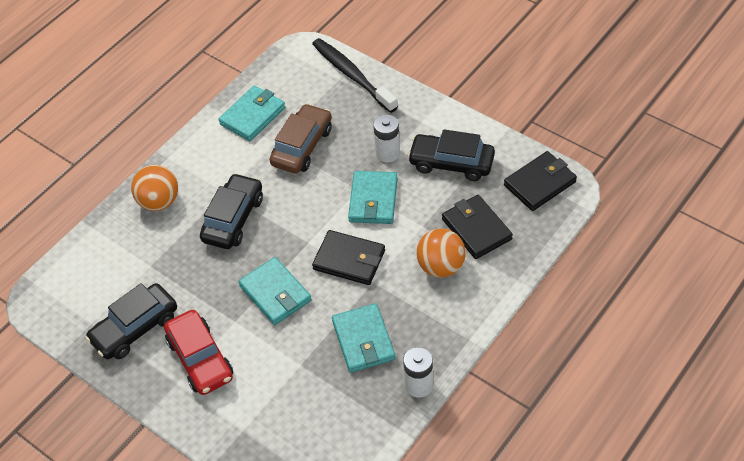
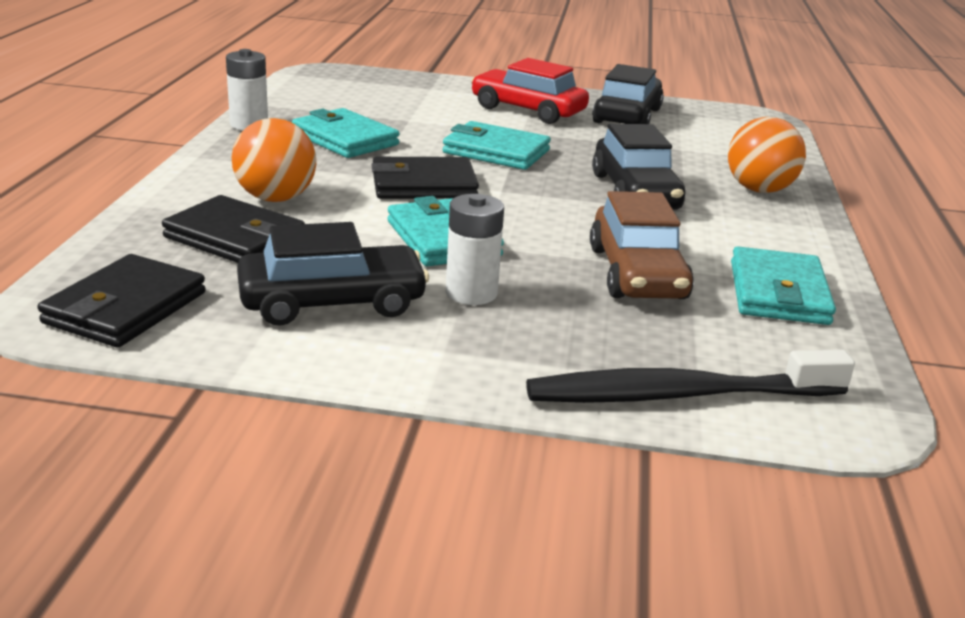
camera: 145 degrees right, 25 degrees down
(352, 75) = (679, 395): black toothbrush -> black toothbrush turned 150 degrees clockwise

